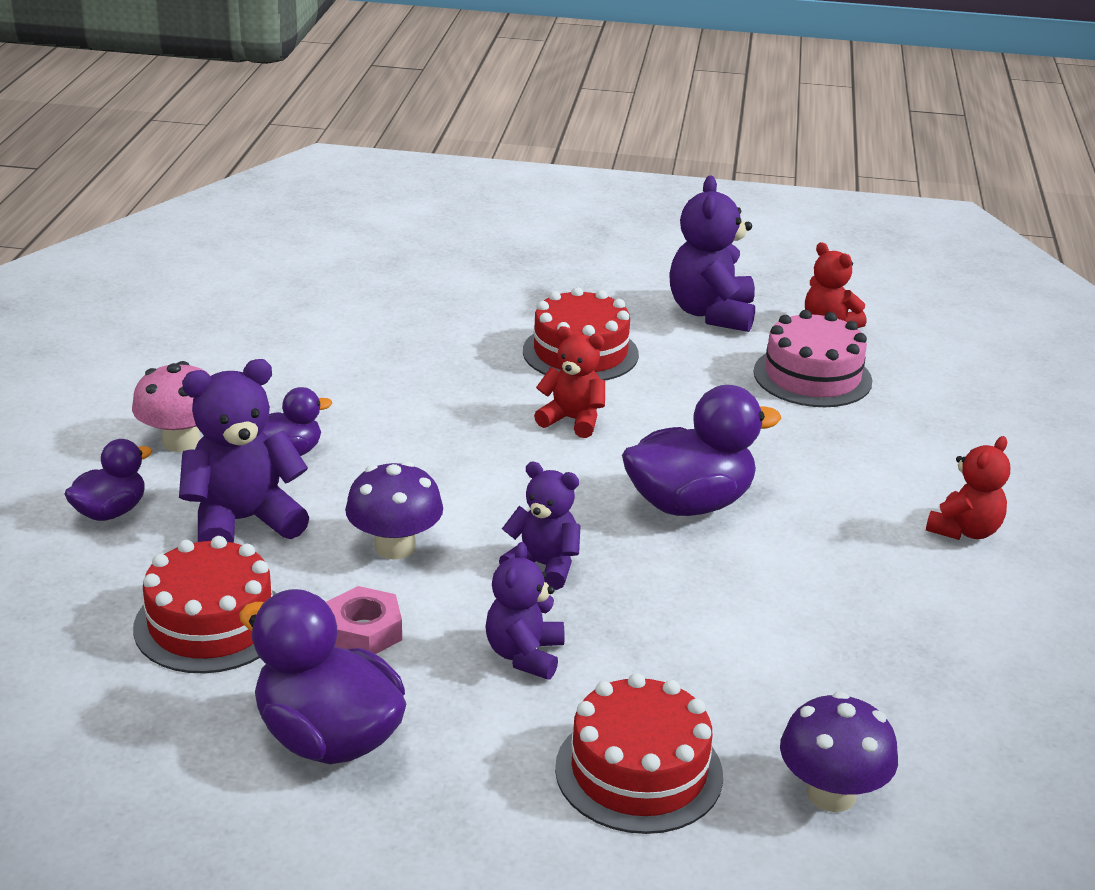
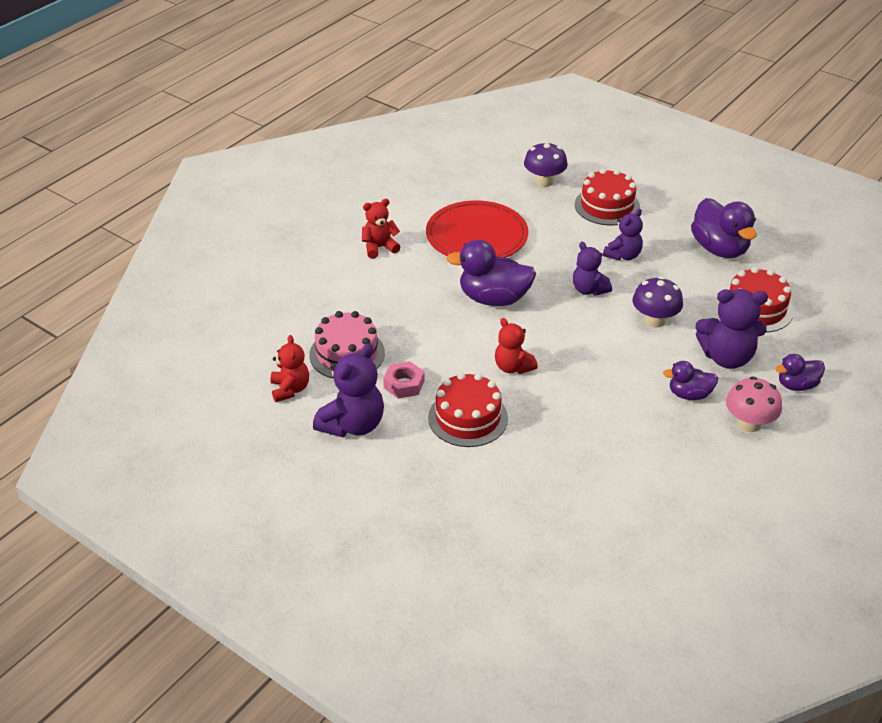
camera: 150 degrees left, 10 degrees up
(364, 631) = (687, 285): pink nut -> pink nut (404, 384)
(831, 606) = (476, 236): none -> red plate

